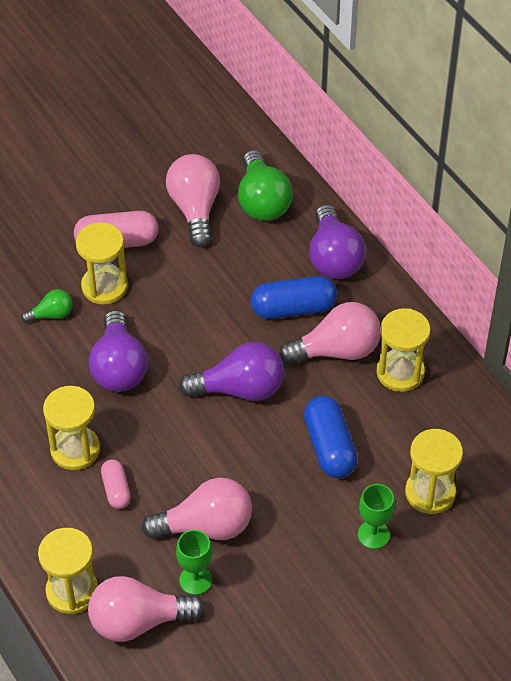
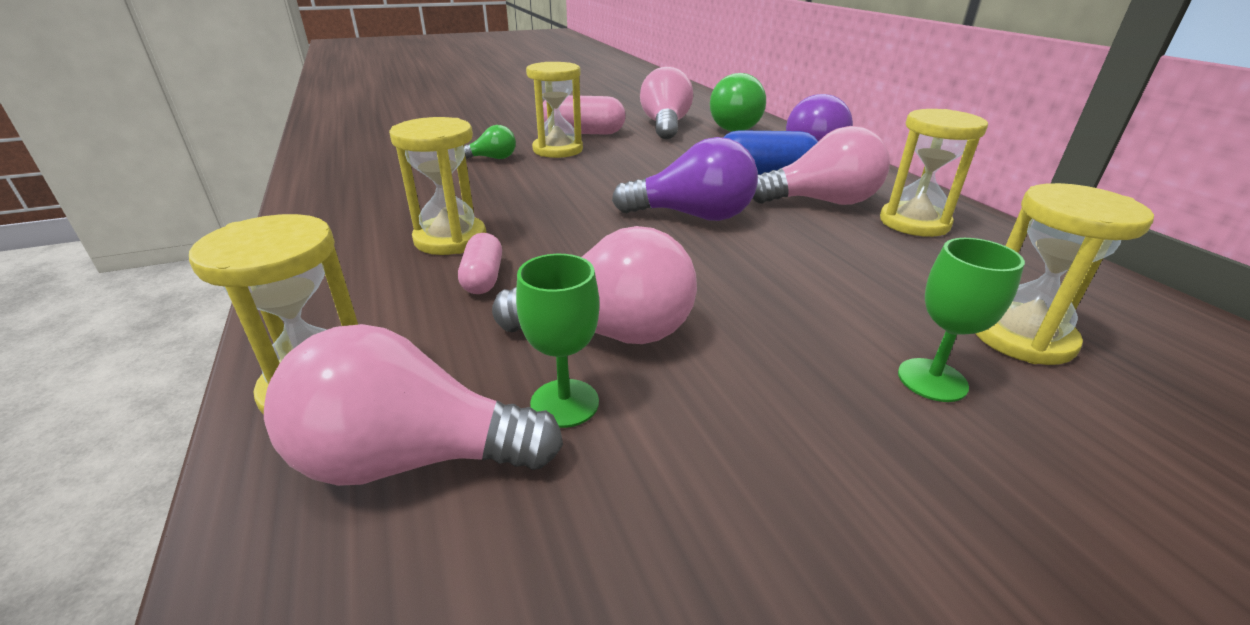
camera: 10 degrees right, 20 degrees down
(119, 367) = (546, 190): purple light bulb -> none
(329, 447) = (824, 272): blue capsule -> none

